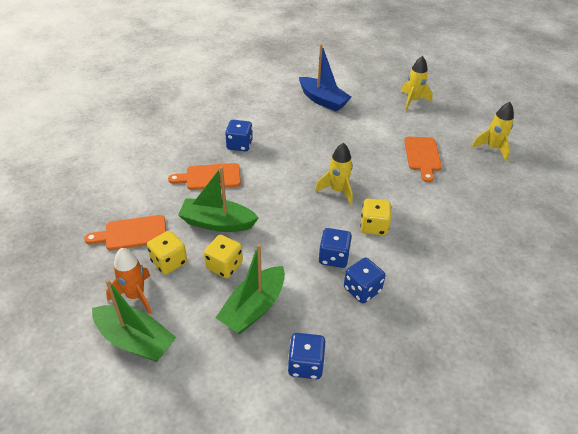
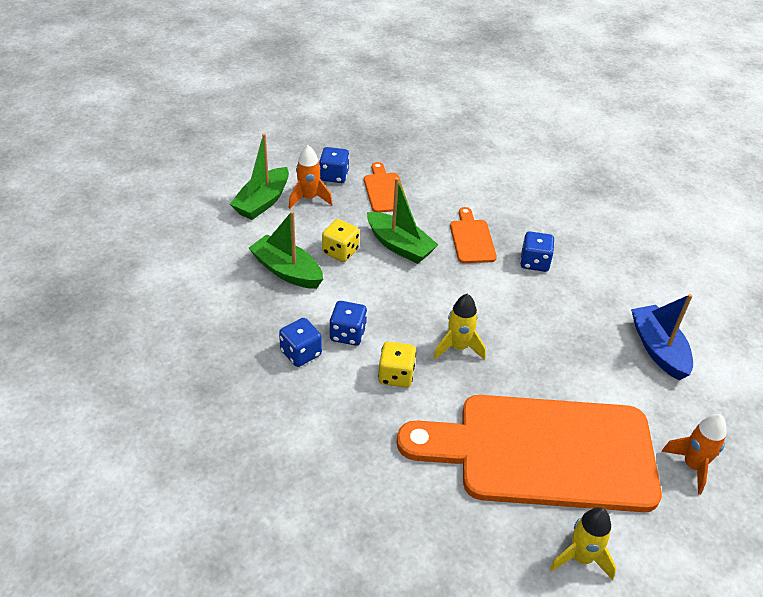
camera: 90 degrees right, 0 degrees up
(169, 262) = (347, 216): yellow dice -> none
(217, 223) = (399, 246): green boat -> green boat turned 120 degrees clockwise
(305, 364) = (219, 303): blue dice -> blue dice (334, 176)
(323, 100) = (658, 349): blue boat -> blue boat turned 120 degrees clockwise
(412, 101) = (692, 466): yellow rocket -> orange rocket
(422, 156) = (543, 452): orange cutting board -> orange cutting board, size x2.50

